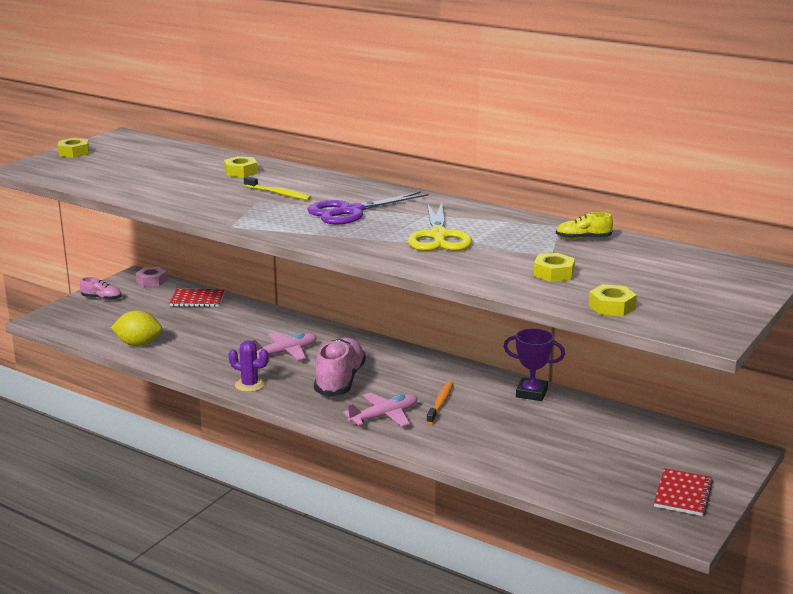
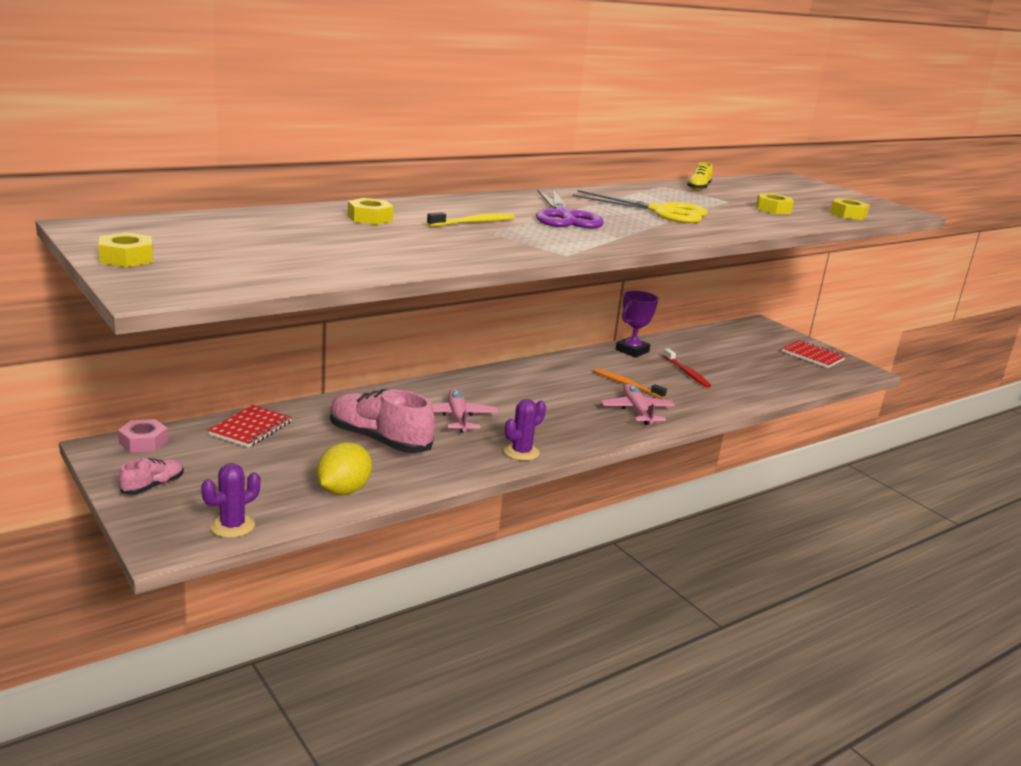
camera: 70 degrees left, 0 degrees up
(72, 328) = (232, 526): none -> purple cactus
(340, 381) = (548, 410): pink shoe -> pink shoe (379, 440)
(512, 427) = (687, 373): none -> red toothbrush

